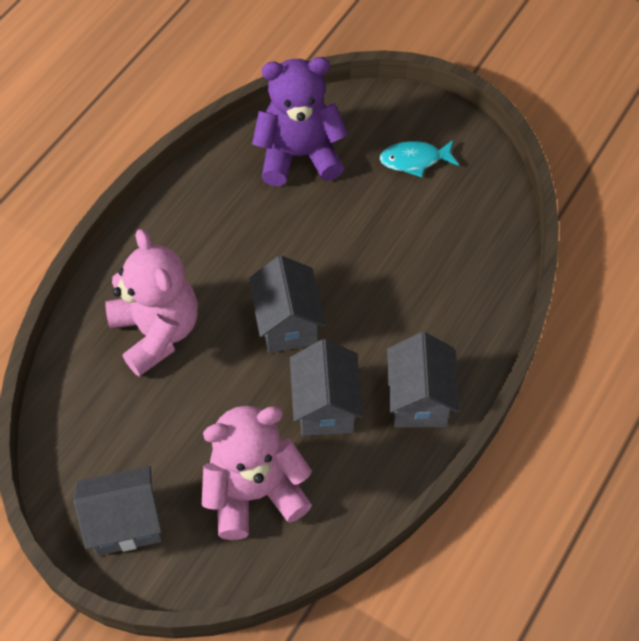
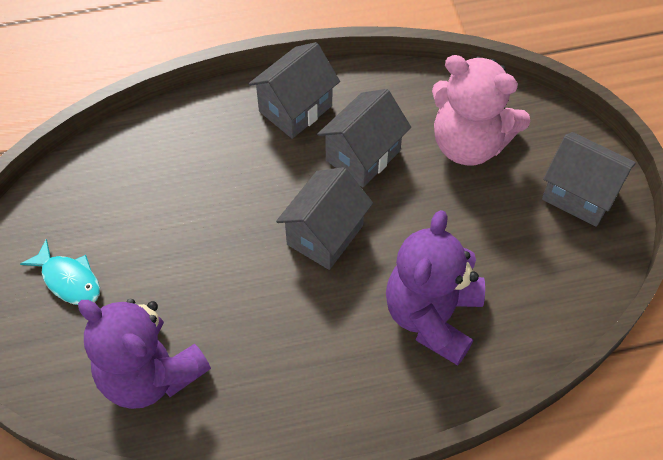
camera: 135 degrees left, 0 degrees up
(156, 332) = (432, 316): pink teddy bear -> purple teddy bear

